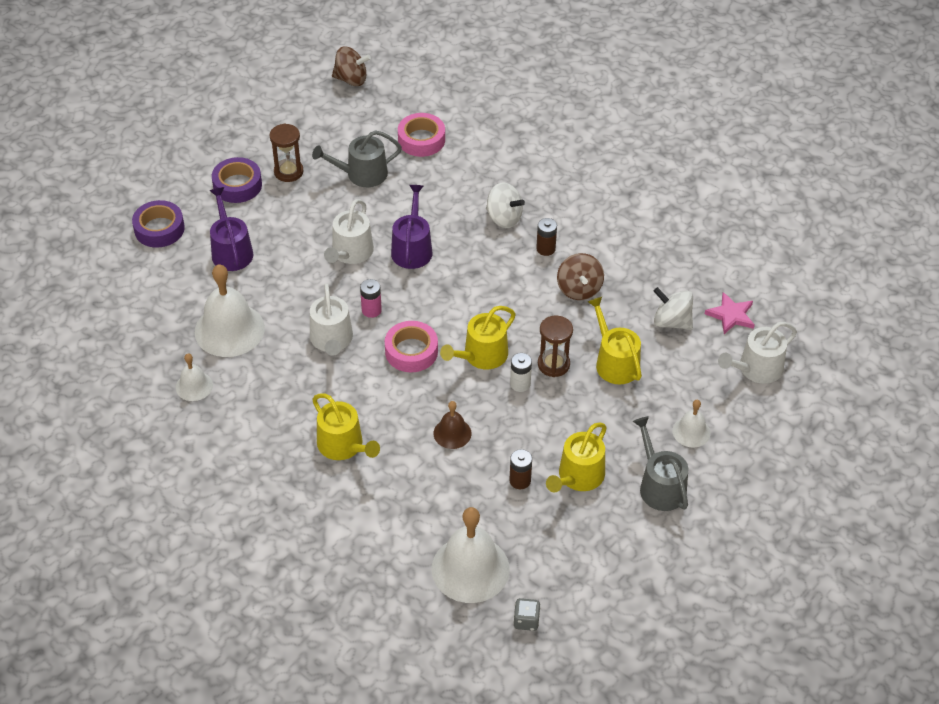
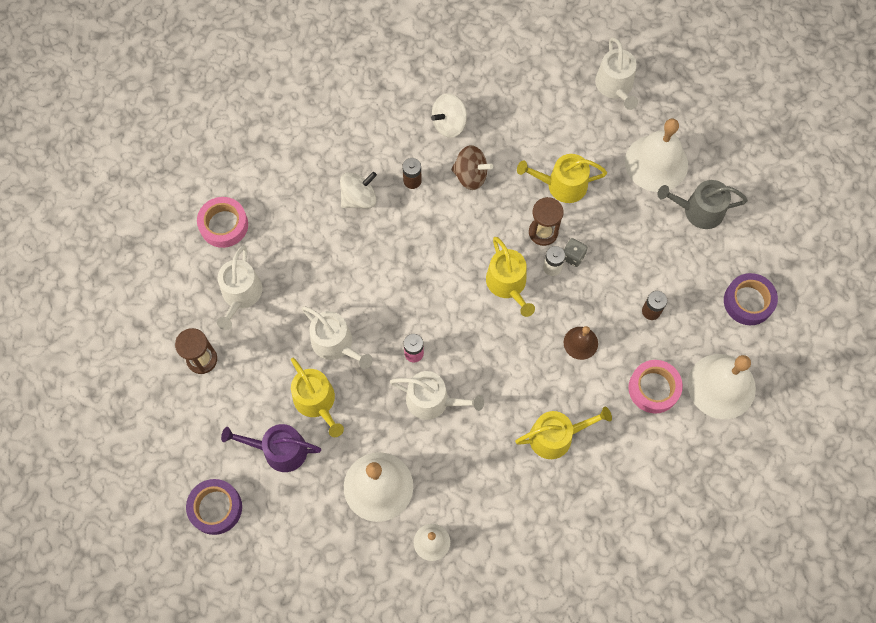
camera: 65 degrees left, 20 degrees up
(237, 185) = (195, 413): purple tape -> purple tape (748, 301)
(351, 79) = (106, 253): brown spinning top -> none
(361, 174) = (240, 295): grey watering can -> white watering can
(411, 351) = (477, 339): pink tape -> pink tape (653, 388)
(412, 248) = (357, 289): purple watering can -> none
(526, 621) = (785, 365): grey dice -> grey dice (573, 256)
(578, 477) = (665, 266): yellow watering can -> yellow watering can (317, 402)
(671, 321) = (539, 123): white spinning top -> white spinning top (449, 124)
(691, 432) = (656, 163): white bell -> white bell, size x1.93
(731, 315) = (553, 76): pink star -> none

